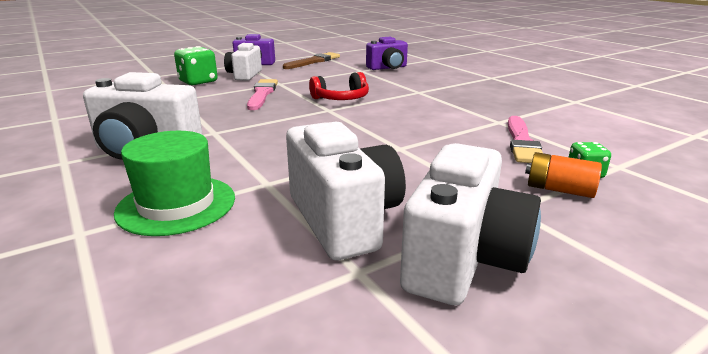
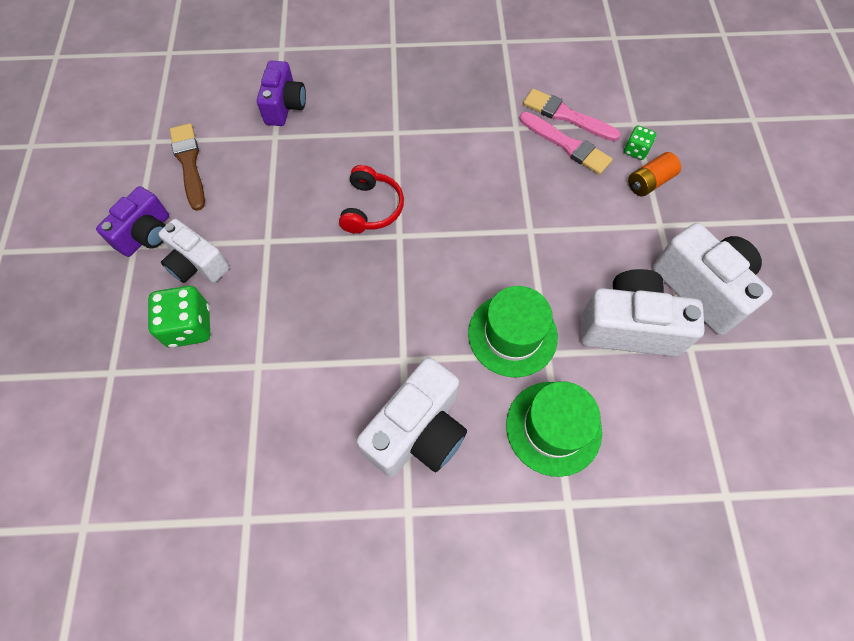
camera: 60 degrees left, 40 degrees up
(262, 94) = (300, 274): pink brush -> pink brush (566, 116)
(274, 164) = (512, 335): none -> green hat

